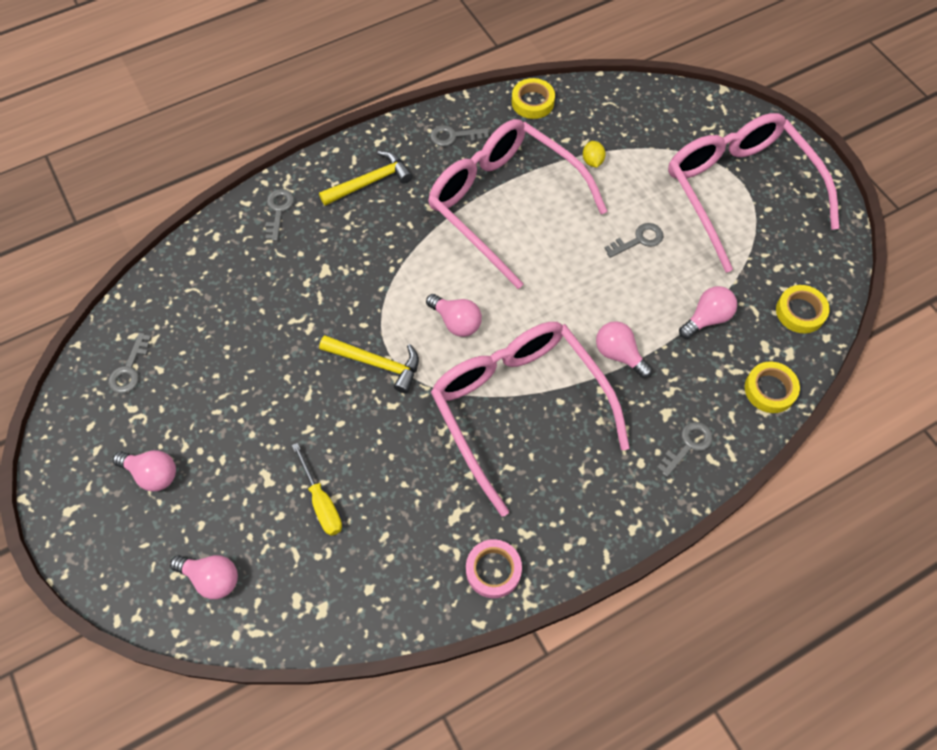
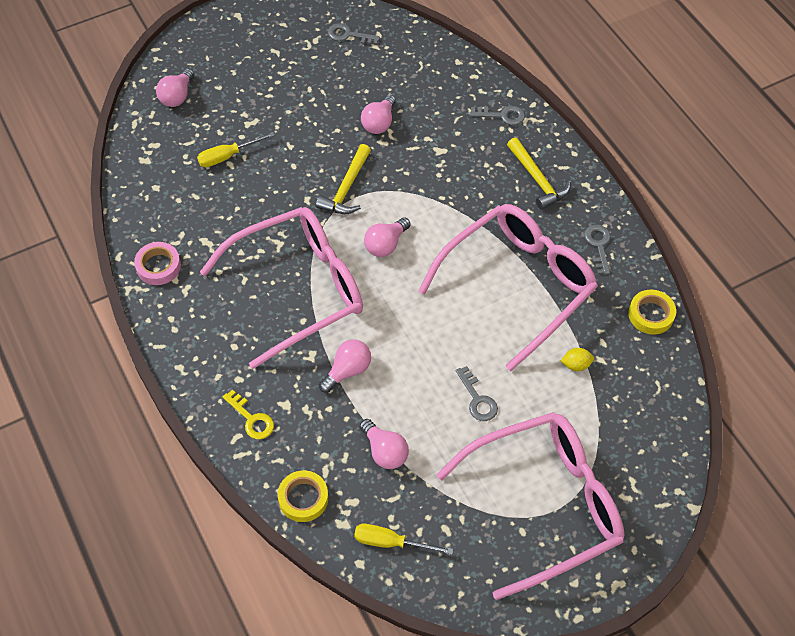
camera: 90 degrees right, 5 degrees down
(152, 474) = (261, 57): pink light bulb -> pink light bulb (379, 123)
(688, 445) = (251, 419): grey key -> yellow key
(800, 312) = (390, 542): yellow tape -> yellow screwdriver

